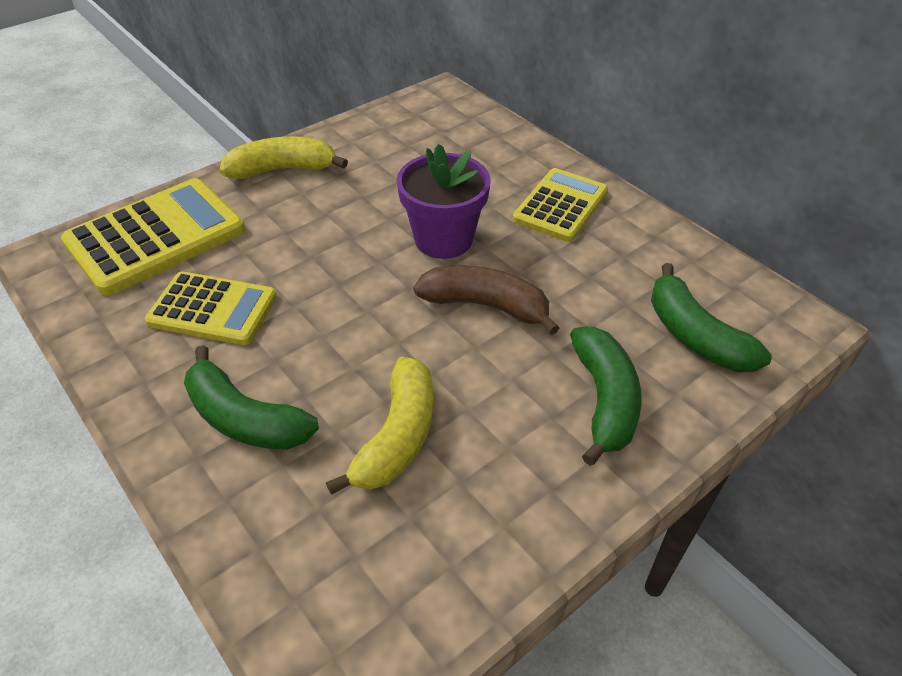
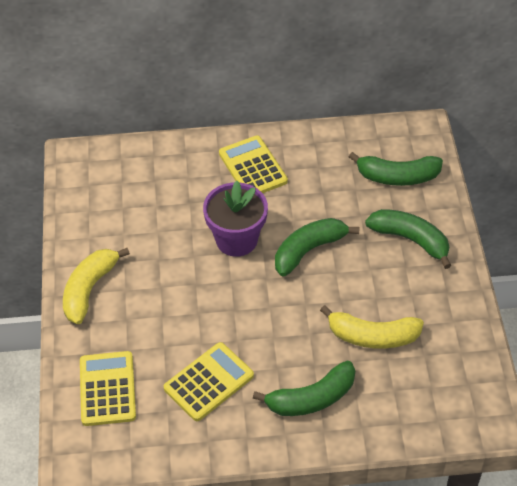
camera: 55 degrees left, 5 degrees up
(156, 237) = (107, 389): yellow calculator -> yellow calculator, size x0.66
(397, 436) = (372, 336): yellow banana -> yellow banana turned 135 degrees clockwise
(486, 305) = (308, 250): brown banana -> green banana

